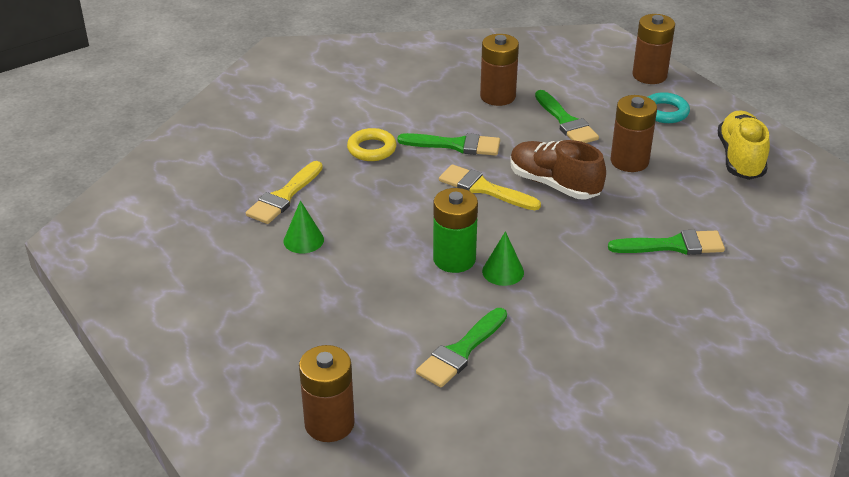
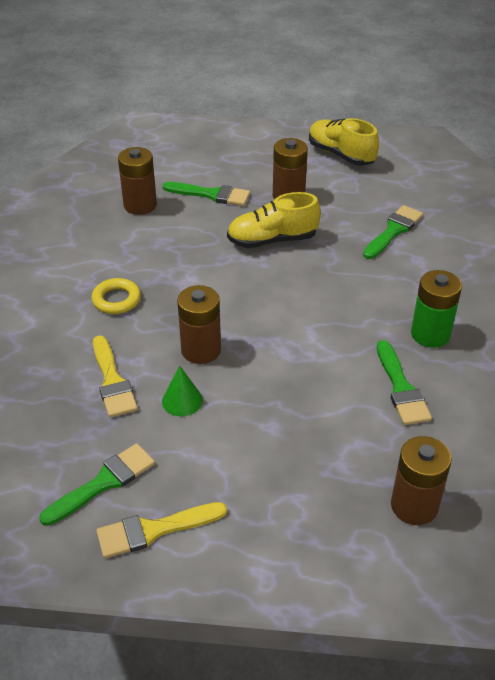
camera: 50 degrees left, 5 degrees up
(454, 259) = (298, 333): green battery -> green battery (430, 334)
(456, 145) = (169, 257): green brush -> green brush (104, 482)
(483, 188) = (236, 273): yellow brush -> yellow brush (154, 530)
(503, 271) = (338, 318): green cone -> none
(554, 184) = (272, 240): brown shoe -> yellow shoe
(649, 75) = (210, 133): brown battery -> brown battery (201, 350)
(665, 112) = (257, 152): turquoise ring -> none

